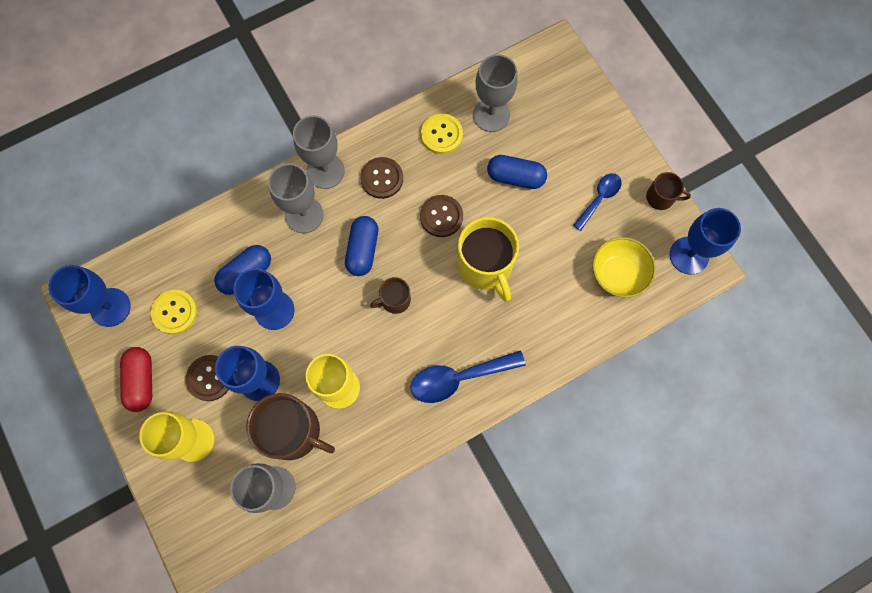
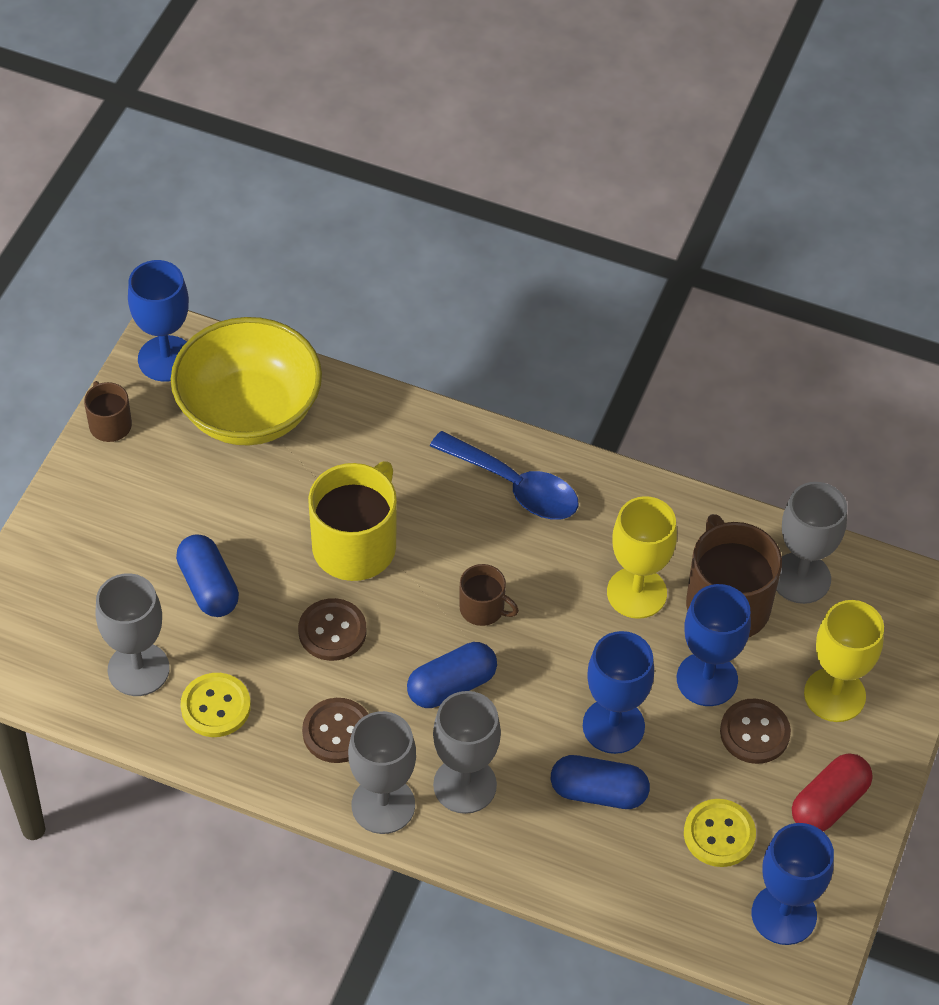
camera: 130 degrees left, 20 degrees down
(599, 199) = (164, 483): blue spoon -> none
(618, 273) = (249, 411): yellow bowl -> yellow bowl, size x1.66

